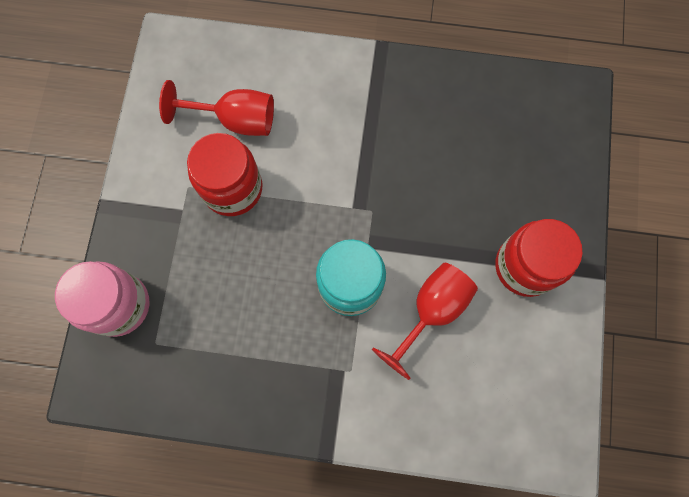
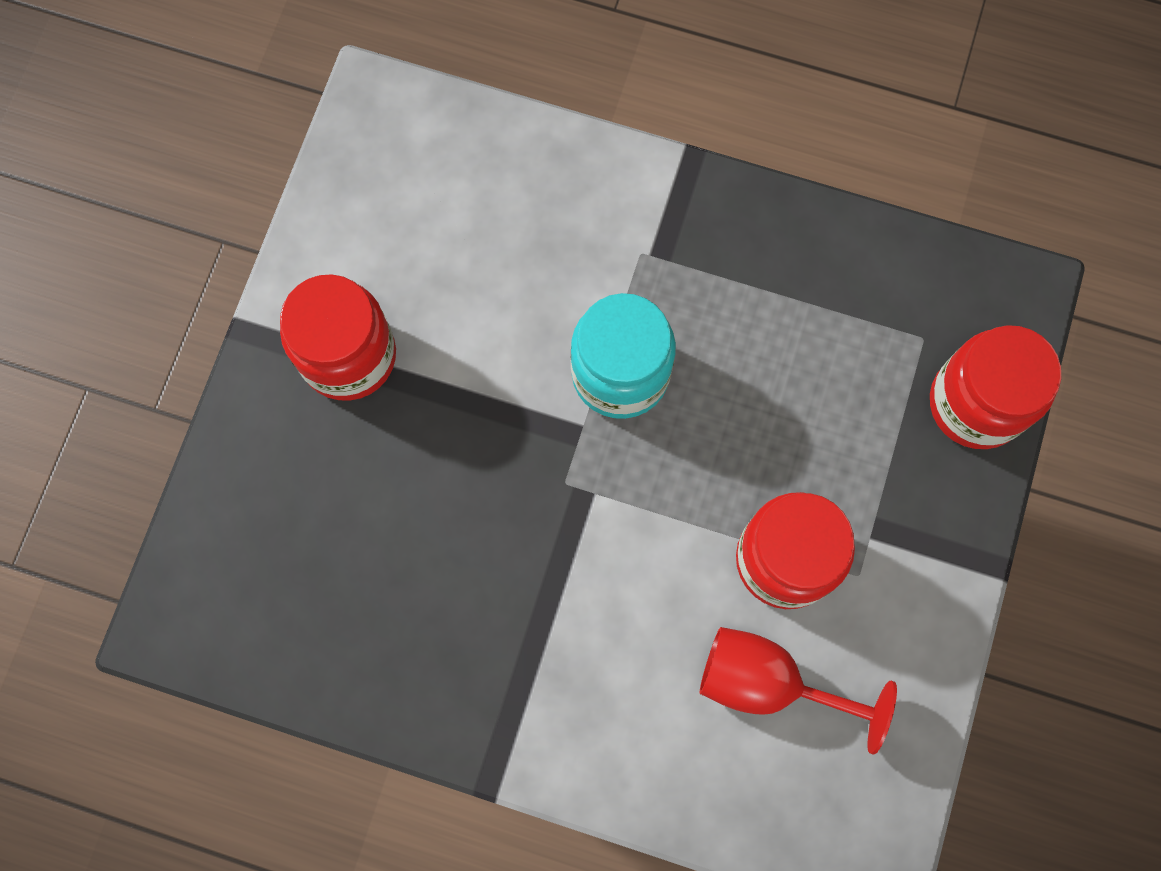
camera: 170 degrees left, 0 degrees up
(119, 305) = (976, 403): pink jar -> red jar
(431, 311) = (506, 315): red goblet -> none

